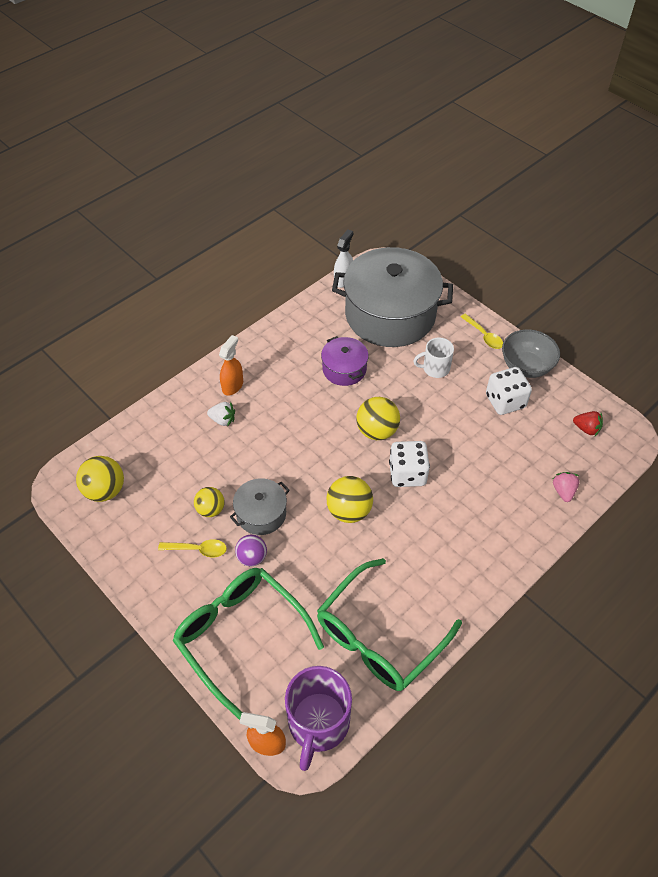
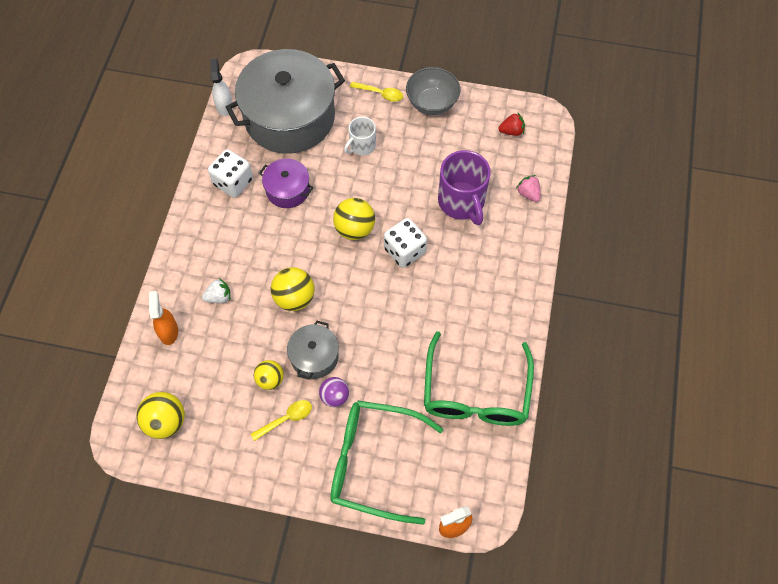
camera: 35 degrees left, 10 degrees up
(233, 386) = (203, 261): orange spray bottle -> orange spray bottle (169, 331)
(318, 723) = (479, 486): purple mug -> purple mug (462, 202)
(349, 511) = (382, 310): yellow ball -> yellow ball (294, 298)
(505, 401) = (436, 143): white dice -> white dice (233, 182)

